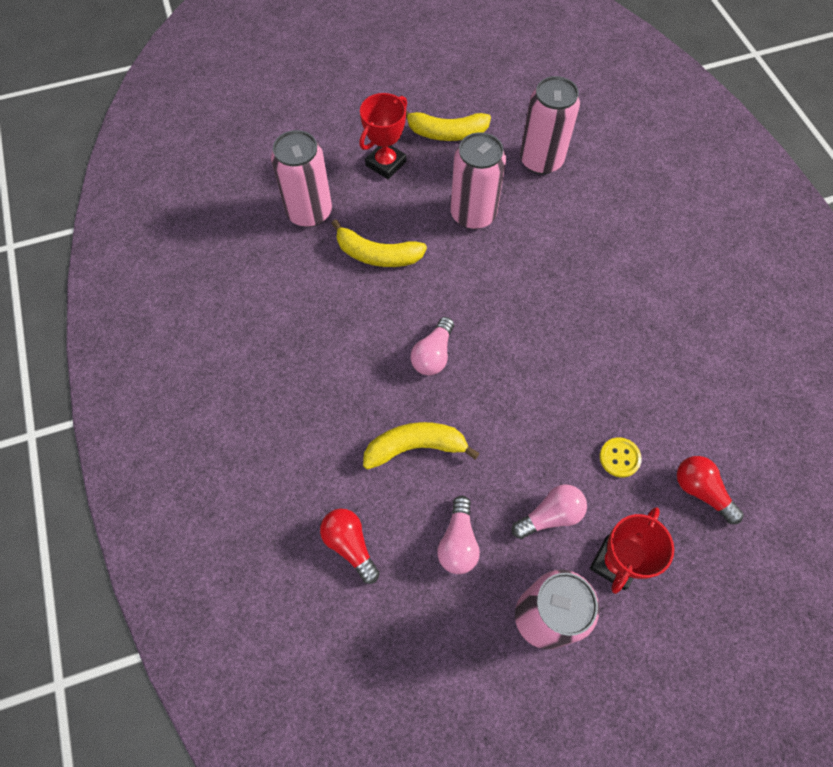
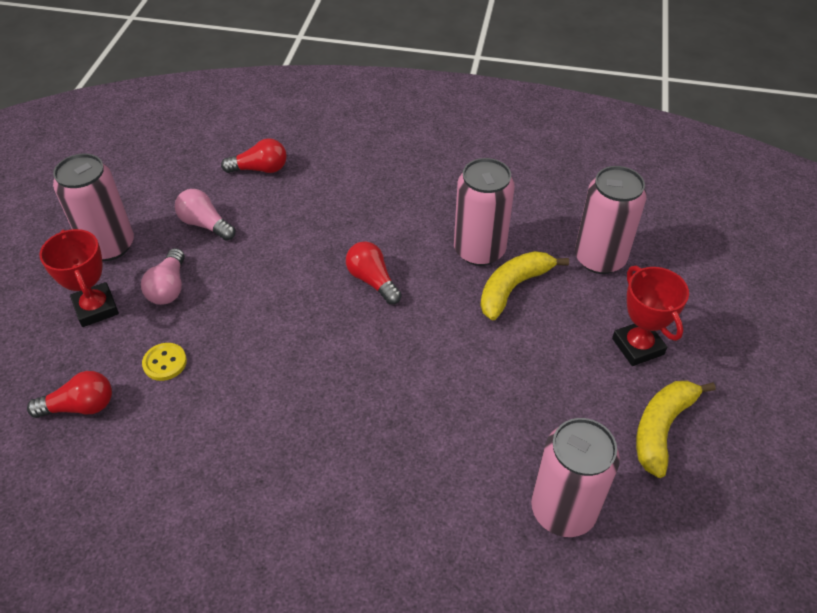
camera: 120 degrees right, 15 degrees down
(415, 447) = (299, 232): yellow banana -> none
(433, 355) = (372, 280): pink light bulb -> red light bulb
(473, 214) = (517, 392): pink can -> pink can (479, 250)

